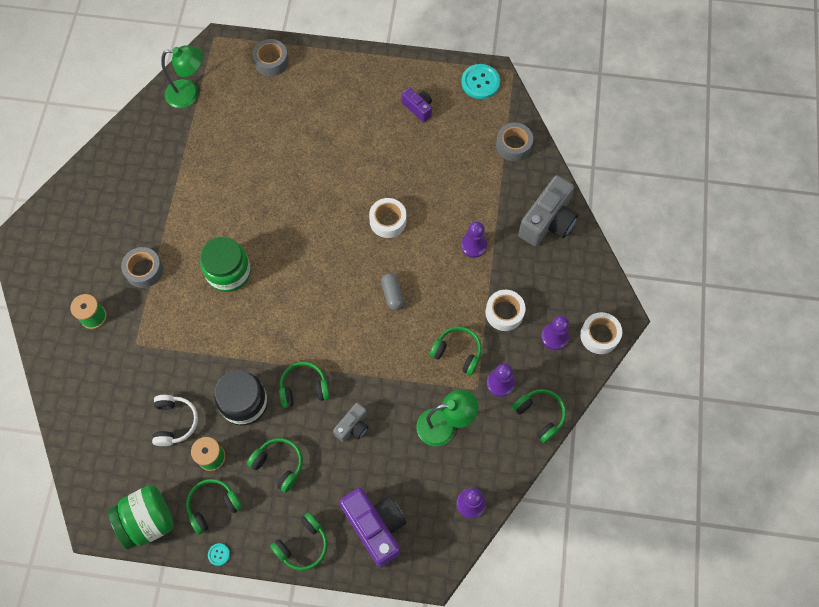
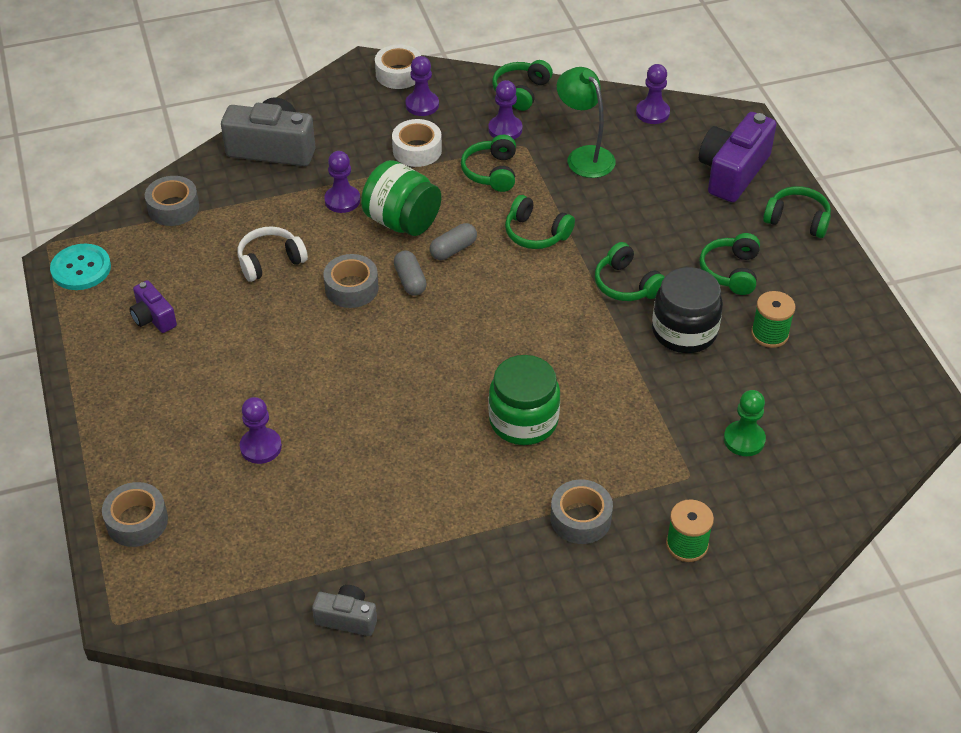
camera: 115 degrees left, 20 degrees down
(141, 390) = (744, 440): none -> green pawn
(148, 521) = (885, 359): green jar -> green jar (402, 221)
(175, 422) = (757, 387): white headphones -> white headphones (270, 261)
(189, 94) = (247, 606): green lamp -> none
(213, 506) = (821, 309): green headphones -> green headphones (536, 233)
(219, 554) = (865, 283): turquoise button -> none
(288, 131) = (261, 447): none -> purple pawn
(353, 426) = (640, 226): grey camera -> grey camera (347, 618)
(377, 257) = (410, 281): none -> grey capsule
(388, 221) = (351, 288): white tape -> grey tape
(418, 108) = (153, 318): purple camera -> purple camera turned 60 degrees counterclockwise

